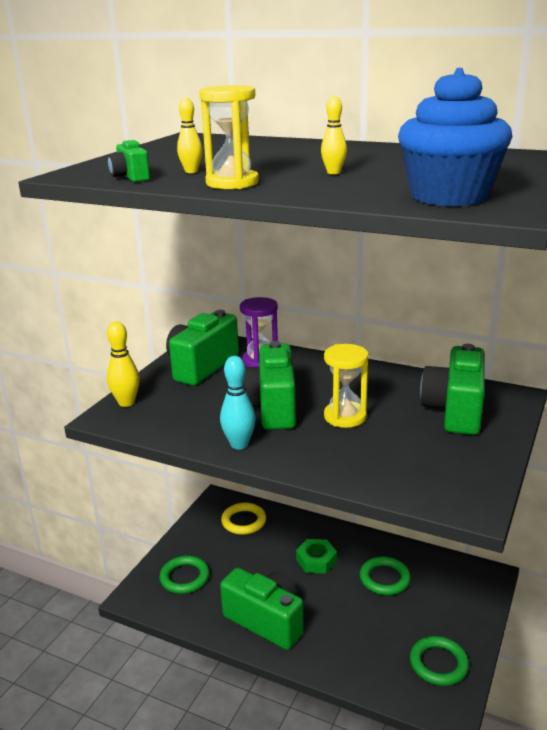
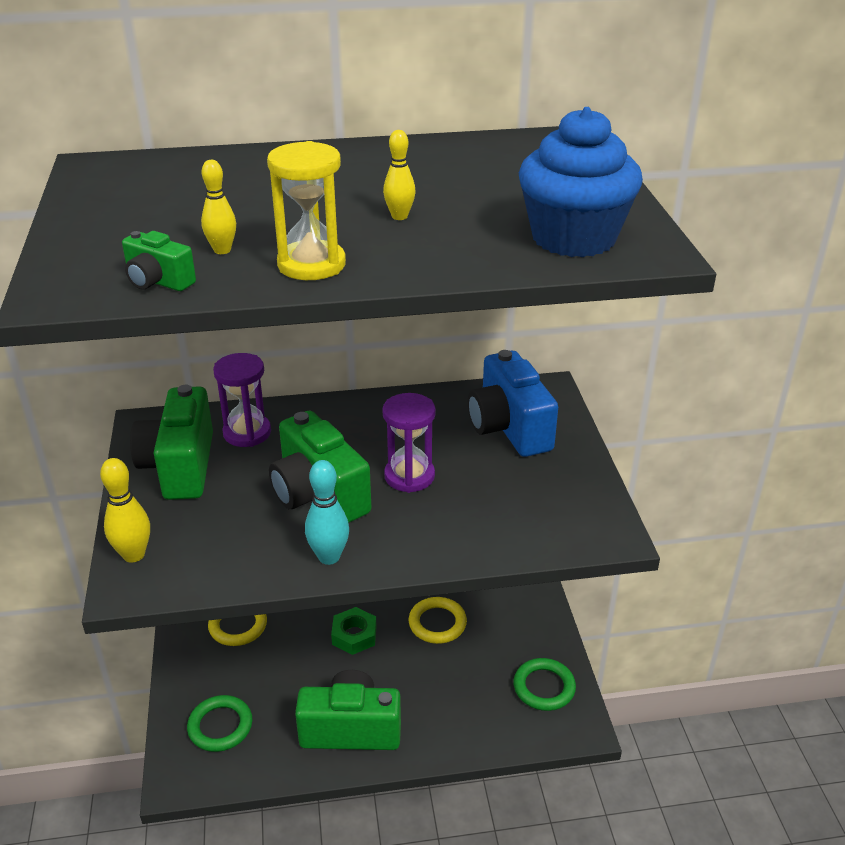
camera: 35 degrees left, 10 degrees up
(345, 417) = (409, 476): yellow hourglass -> purple hourglass
(384, 579) = (437, 623): green ring -> yellow ring
(455, 411) = (509, 428): green camera -> blue camera

